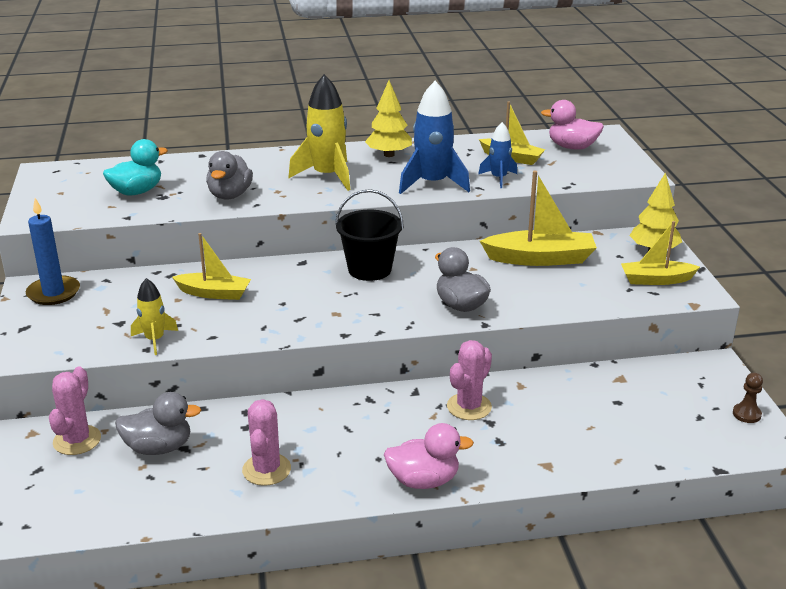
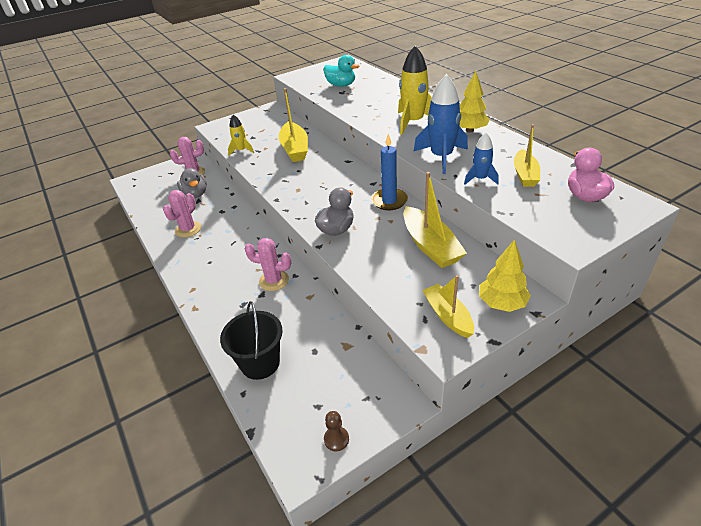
camera: 70 degrees right, 10 degrees up
(53, 293) = (269, 114): blue candle -> blue candle (389, 201)
(214, 293) = (295, 149): yellow boat -> yellow boat, size x1.51
(230, 195) = (359, 106): grey duck -> none
(266, 470) = (188, 229): pink cactus -> pink cactus turned 45 degrees counterclockwise
(369, 269) = (357, 184): black bucket -> black bucket (260, 363)
(423, 480) = (194, 284): pink duck -> none

